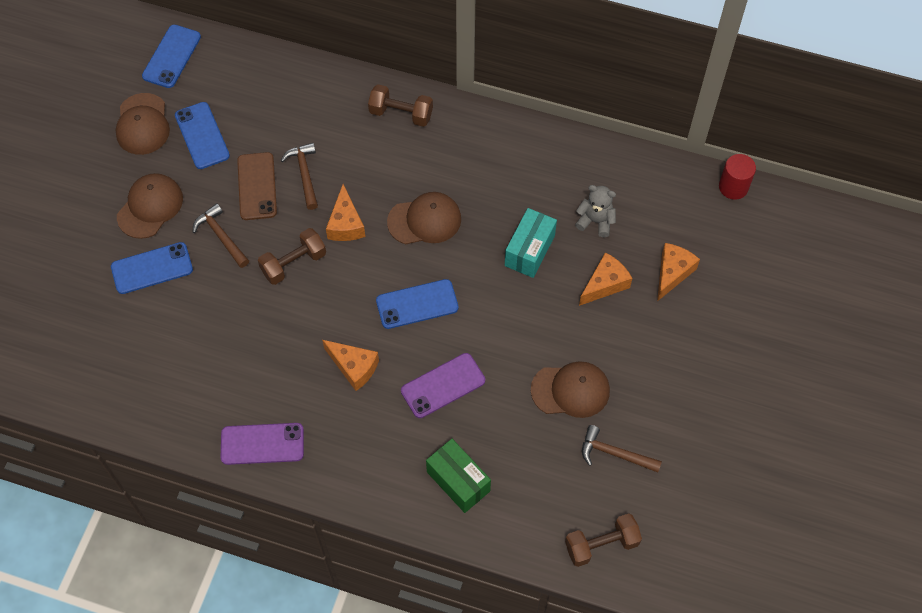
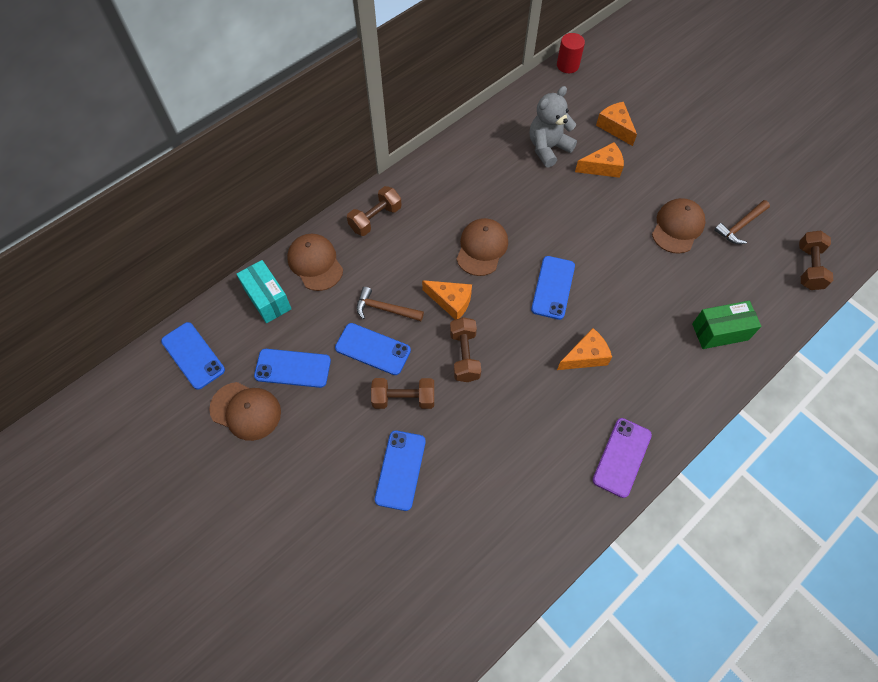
camera: 60 degrees left, 0 degrees up
(150, 207) = (336, 443): brown cap -> brown cap (315, 263)
(221, 236) = (403, 399): brown hammer -> brown dumbbell
(257, 186) = (373, 349): brown phone -> blue phone
(443, 385) = (633, 303): purple phone -> none
(529, 251) = (549, 196): turquoise box -> turquoise box (267, 299)
(595, 221) = (548, 148): grey teddy bear -> grey teddy bear, size x1.52
(605, 284) = (602, 167): orange cheese -> orange cheese turned 90 degrees clockwise

